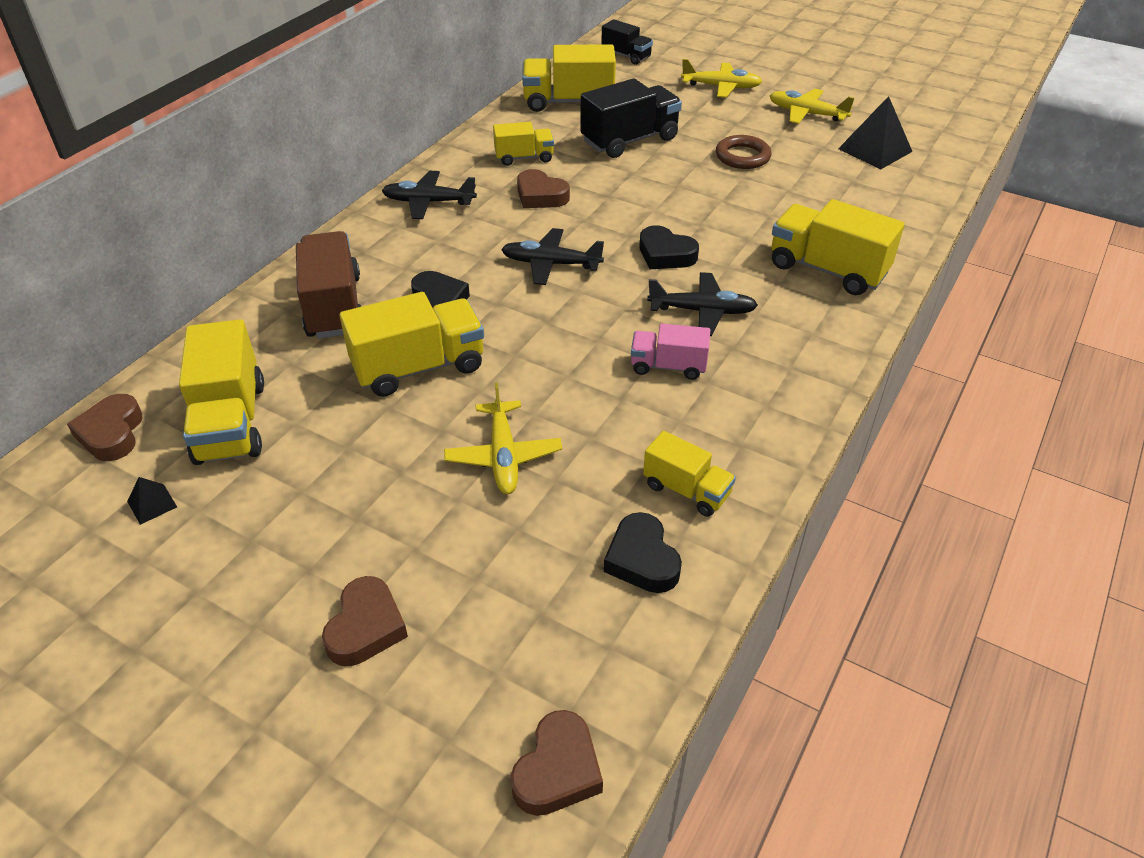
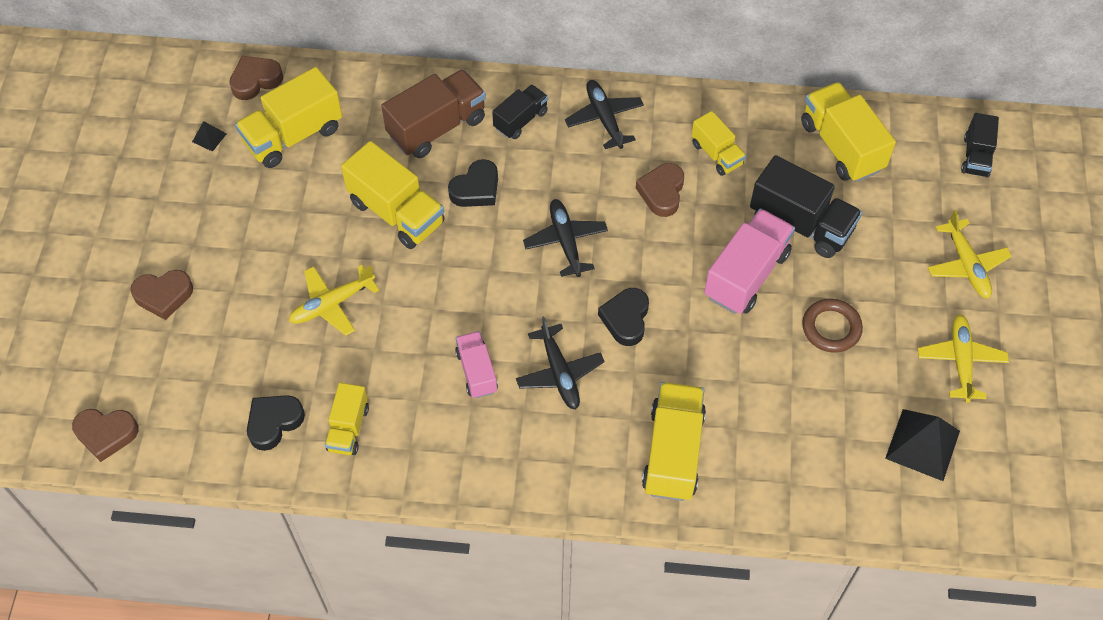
camera: 65 degrees right, 15 degrees up
(381, 250) = (520, 120): none -> black truck
(662, 179) = (746, 274): none -> pink truck

